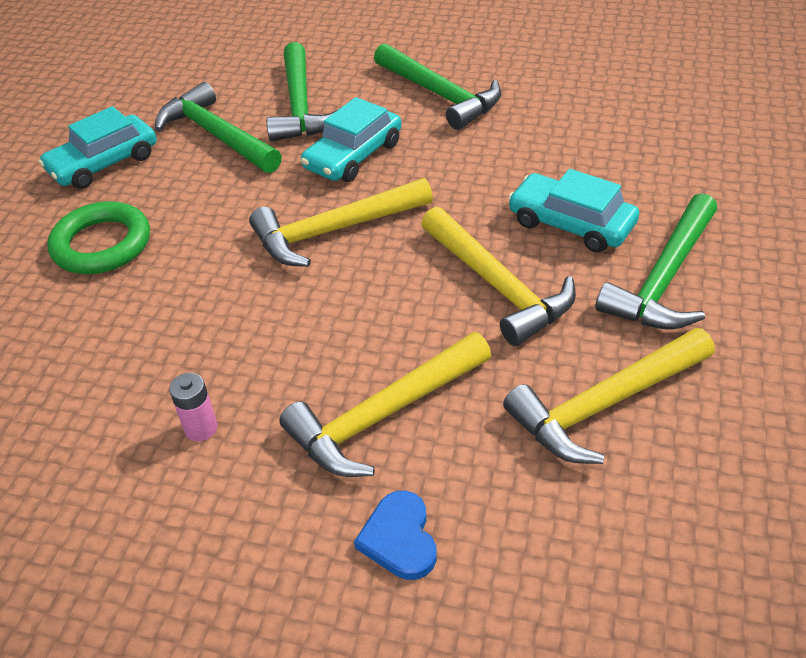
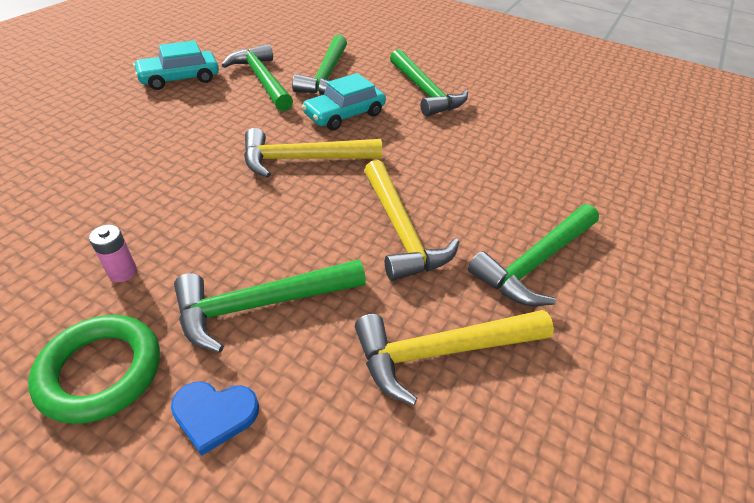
camera: 10 degrees right, 0 degrees up
(102, 244) = (144, 126): green ring -> green ring (101, 371)
(384, 415) = (261, 304): yellow hammer -> green hammer
(399, 538) = (214, 414): blue heart -> blue heart turned 90 degrees counterclockwise
(571, 224) = (479, 201): turquoise car -> none

